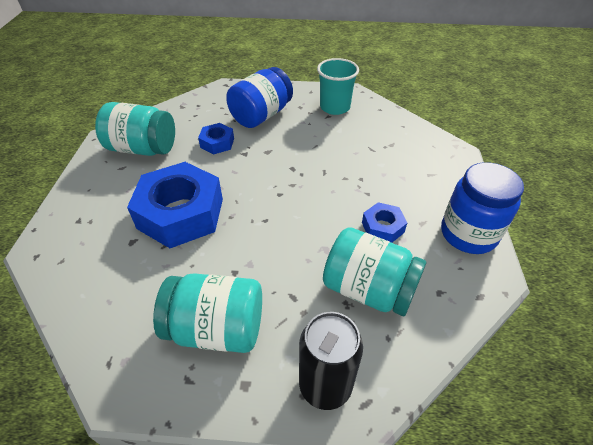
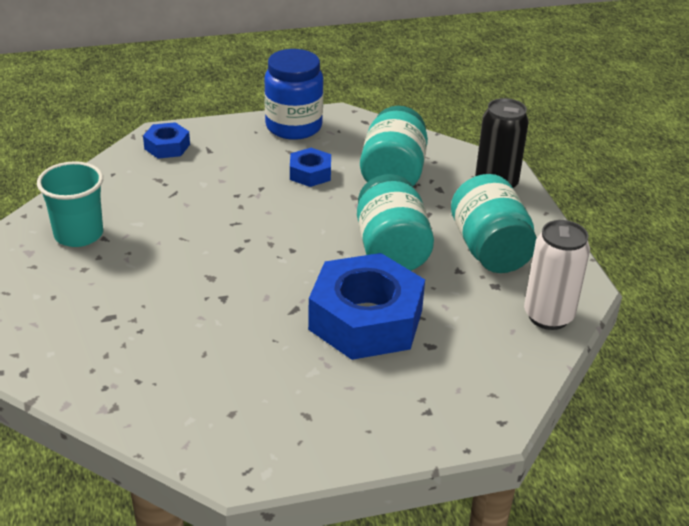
camera: 110 degrees left, 10 degrees down
(104, 337) = (548, 316): none -> white can
(143, 148) = (253, 409): turquoise jar -> turquoise jar (391, 250)
(217, 143) = (209, 330): blue nut -> blue nut (167, 146)
(261, 115) = (120, 303): blue jar -> none

